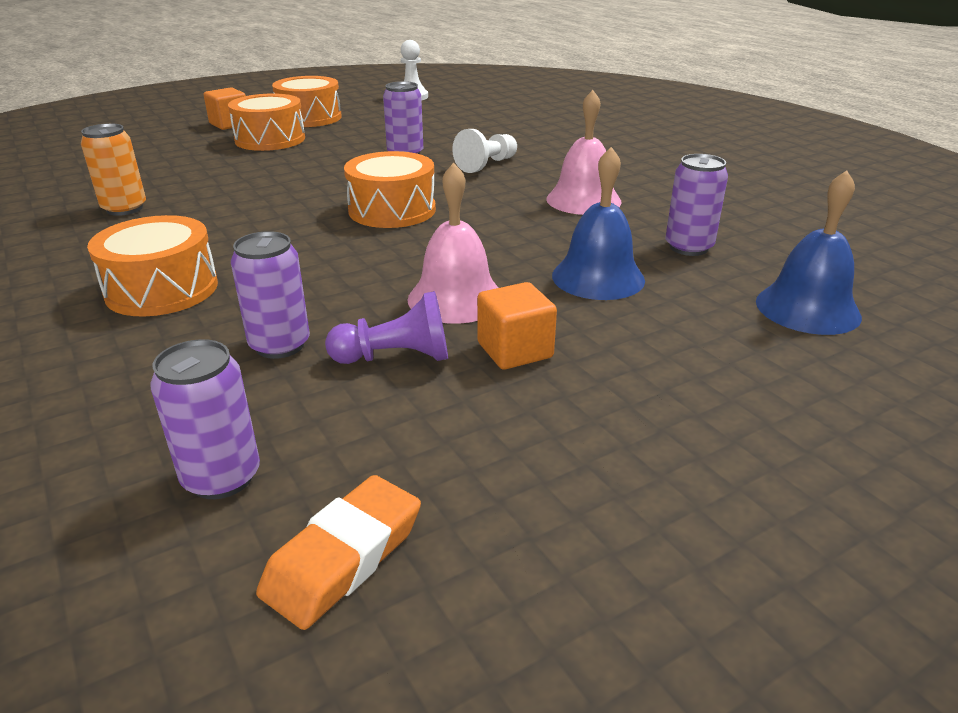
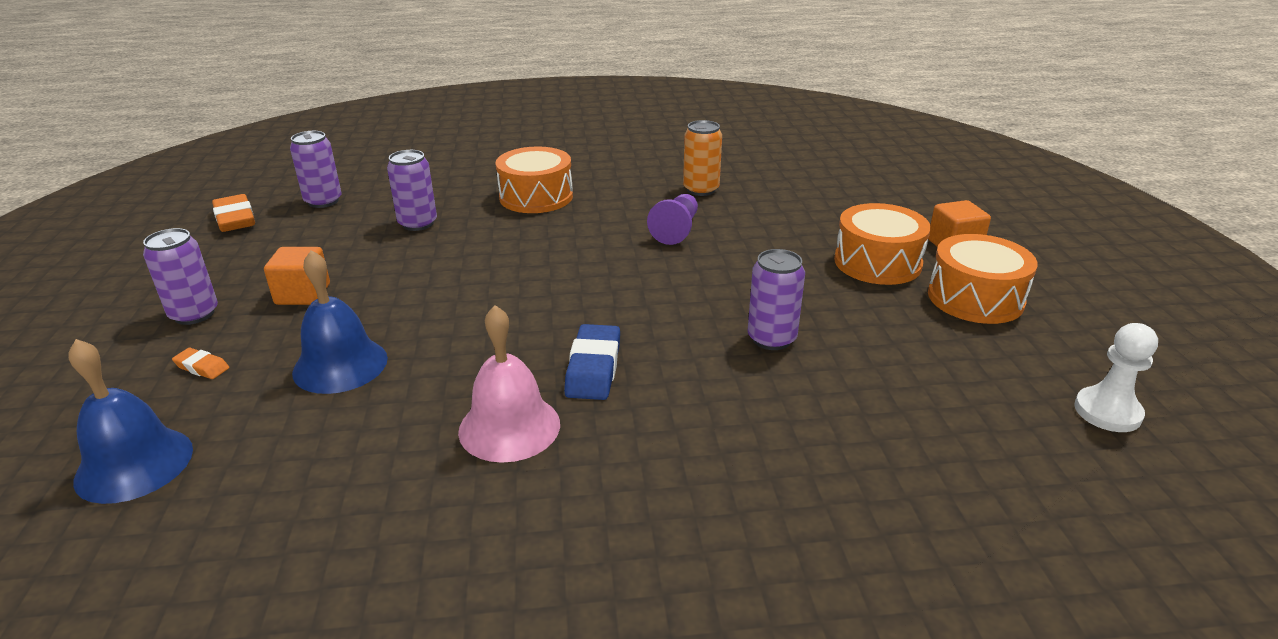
camera: 115 degrees right, 0 degrees up
(392, 210) = (595, 296): orange drum -> none
(396, 357) = (355, 254): purple pawn -> purple pawn (676, 230)
(456, 298) = (395, 290): pink bell -> none
(486, 165) = (689, 390): white pawn -> none
(493, 191) = (593, 368): none -> blue eraser
(688, 247) = (317, 451): purple can -> purple can (194, 314)
(688, 344) = (202, 367): none -> orange eraser

